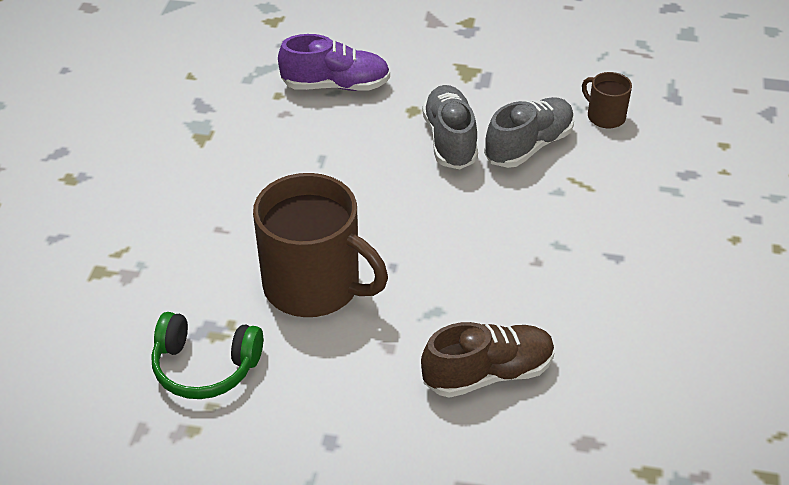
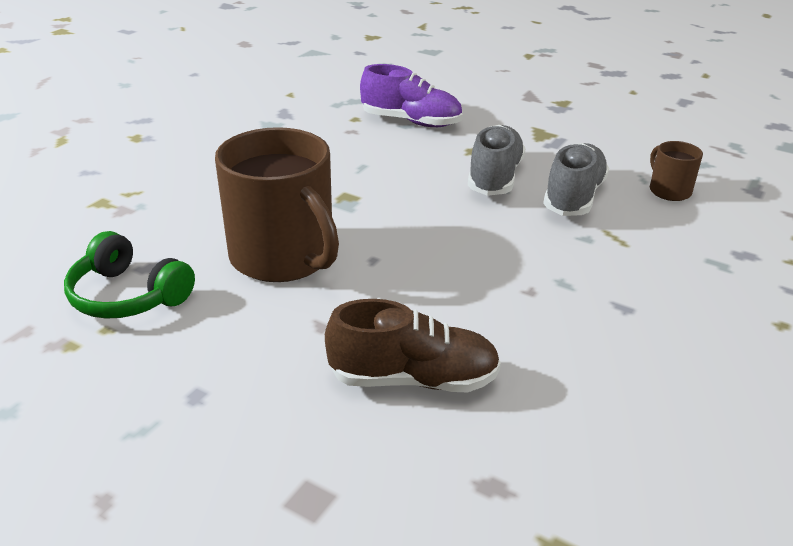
camera: 20 degrees right, 10 degrees down
(528, 146) = (573, 197): grey shoe -> grey shoe turned 45 degrees counterclockwise

